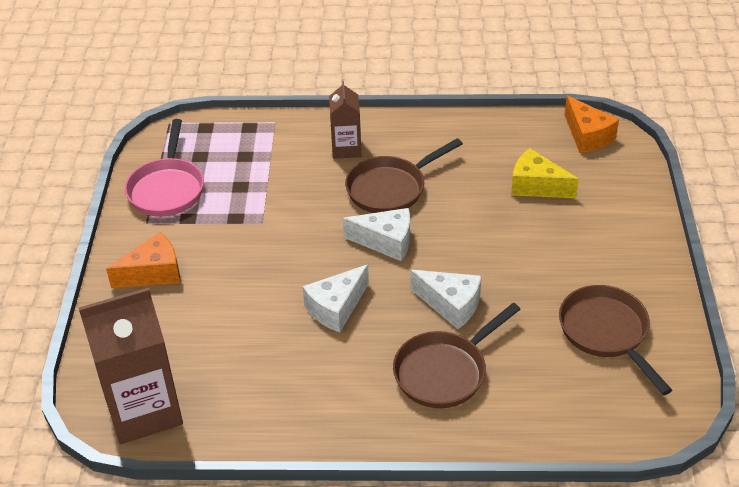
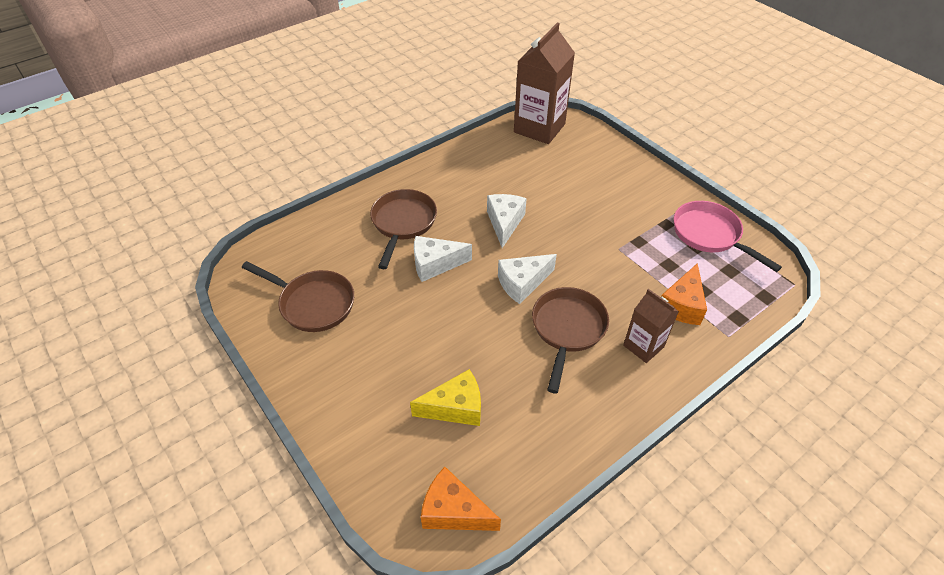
camera: 140 degrees right, 5 degrees up
(153, 273) = (633, 184): orange cheese -> orange cheese (682, 305)

